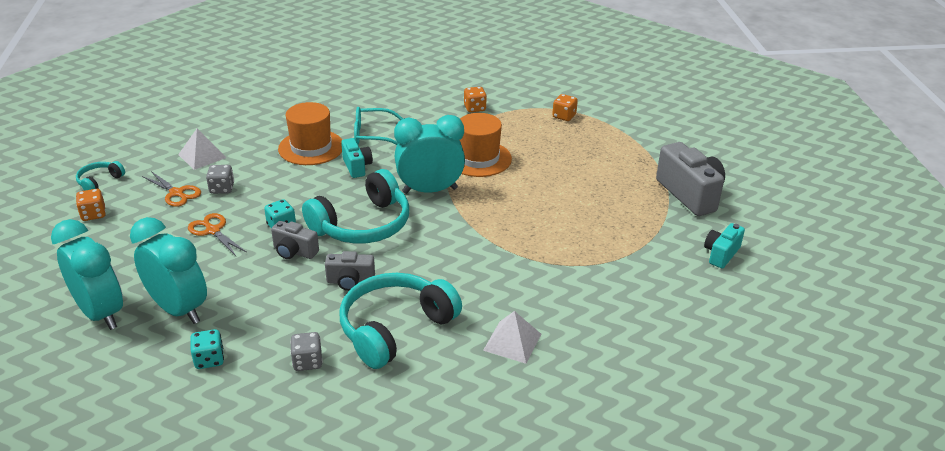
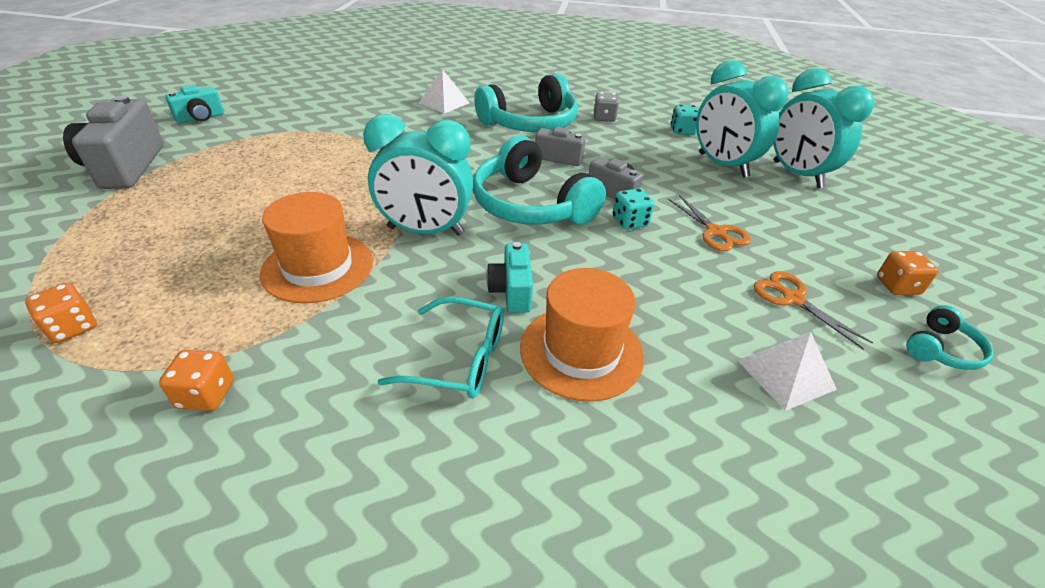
camera: 165 degrees left, 5 degrees up
(222, 189) = (724, 293): grey dice -> none
(363, 225) = (530, 205): turquoise headphones -> turquoise headphones turned 105 degrees counterclockwise

